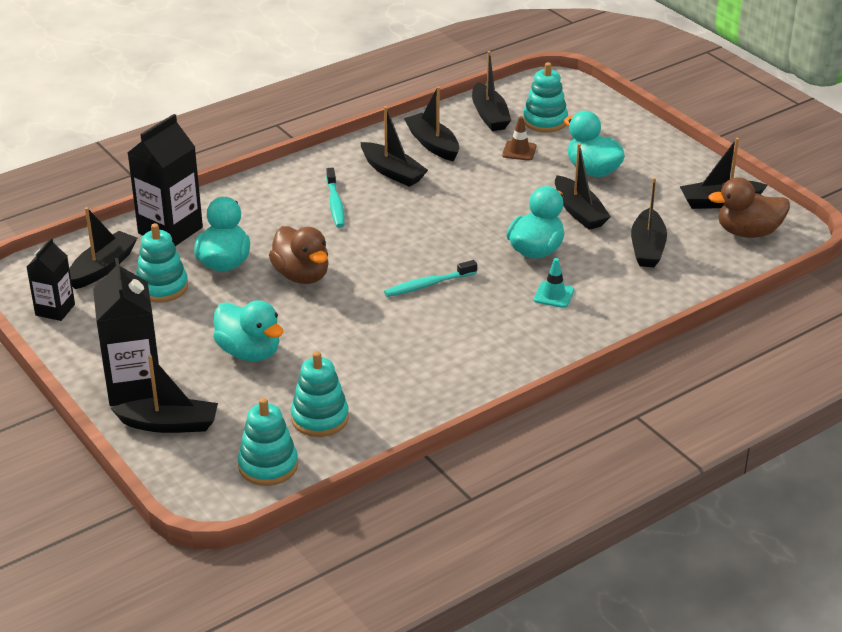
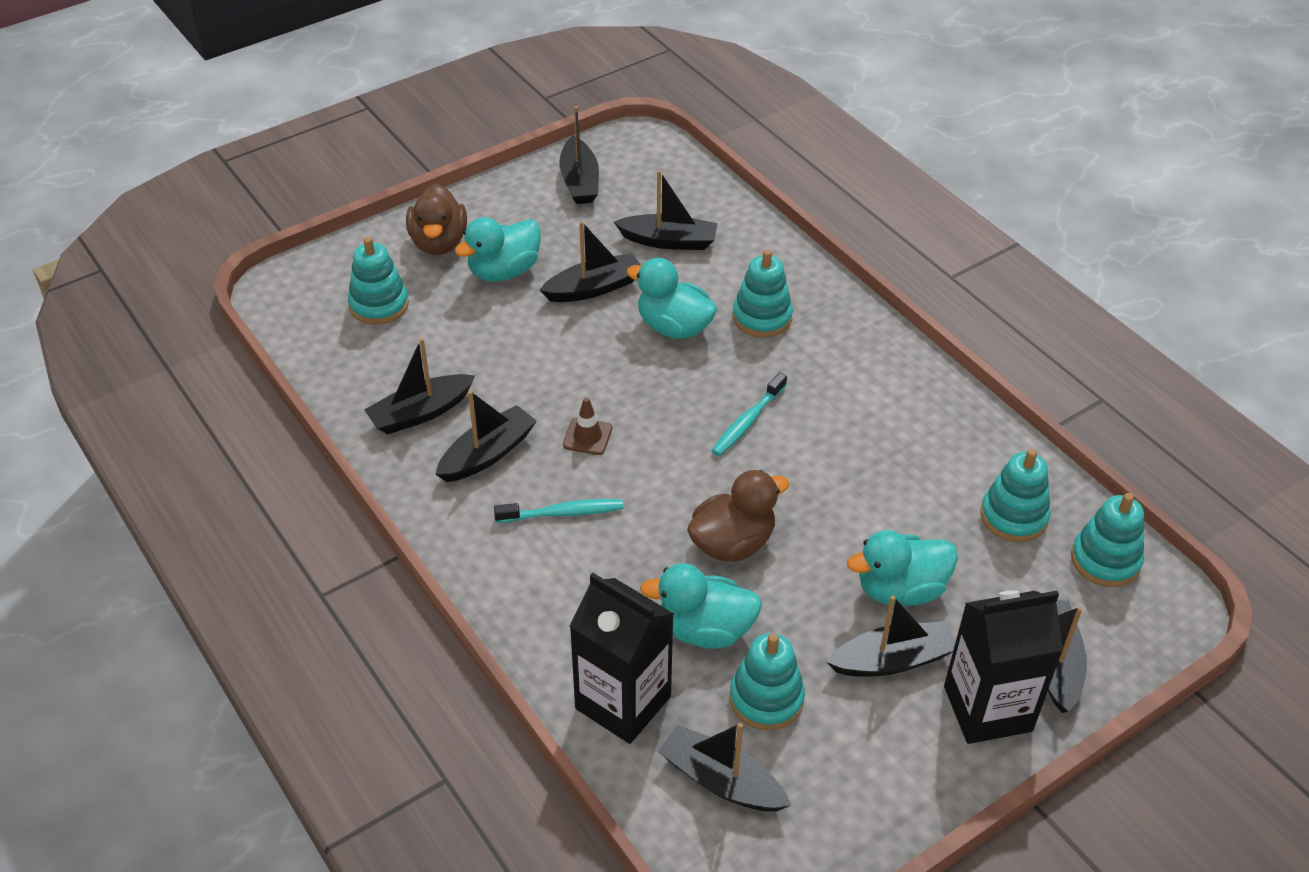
camera: 90 degrees left, 10 degrees up
(55, 310) = (830, 830): black carton -> none
(249, 352) = (900, 590): turquoise duck -> turquoise duck turned 150 degrees counterclockwise
(428, 285) = (747, 421): turquoise toothbrush -> turquoise toothbrush turned 60 degrees clockwise
(489, 116) = (355, 355): black boat -> black boat (892, 660)
(519, 151) = (450, 331): brown traffic cone -> brown traffic cone (587, 436)
(554, 295) = (762, 317): turquoise traffic cone -> turquoise stacking toy
(748, 232) = (640, 168): brown duck -> brown duck (439, 242)

